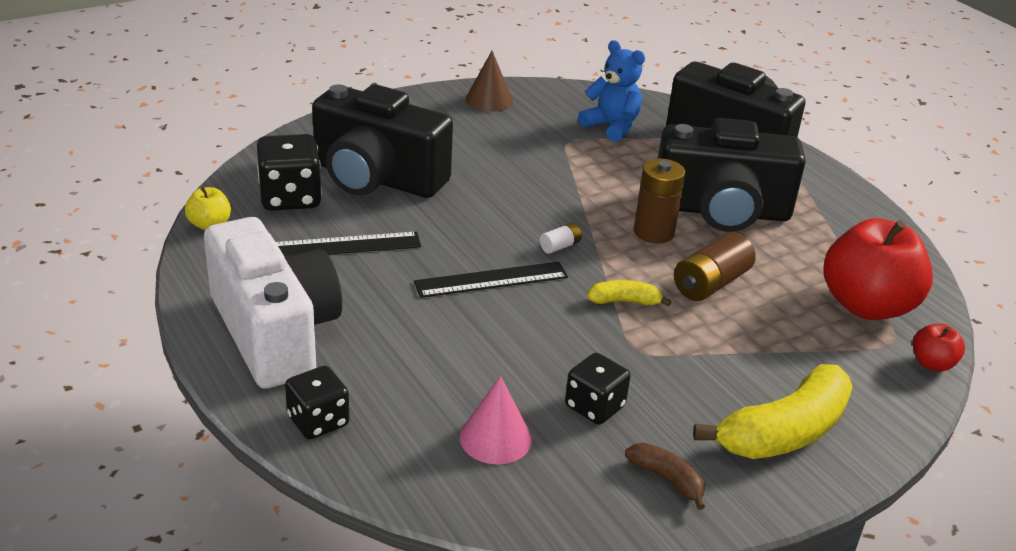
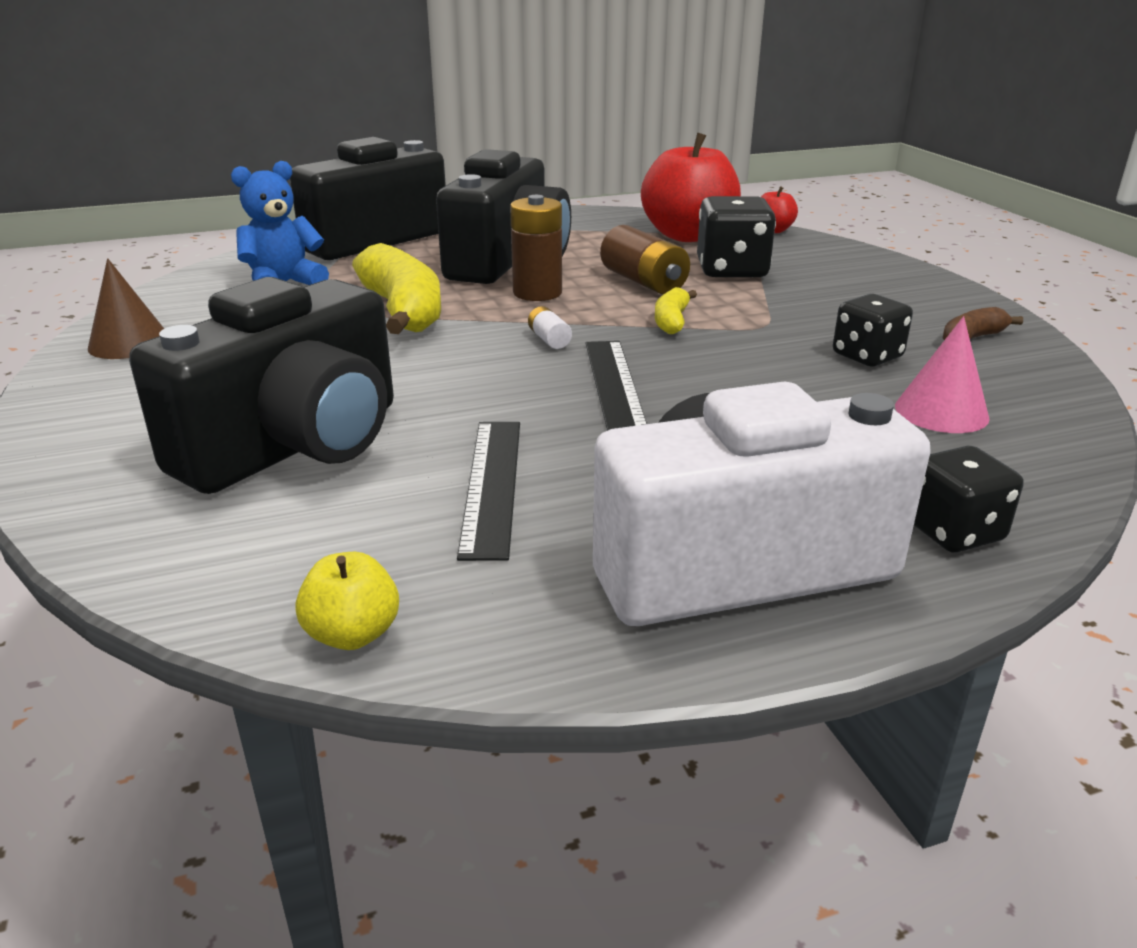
camera: 75 degrees left, 5 degrees down
(290, 198) = (306, 531): black dice -> black dice (731, 270)
(783, 432) = (882, 287): yellow banana -> yellow banana (403, 311)

